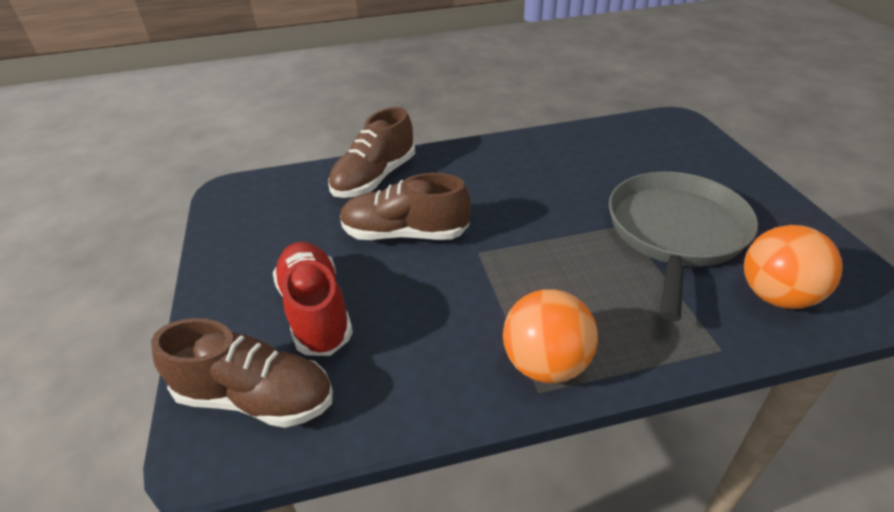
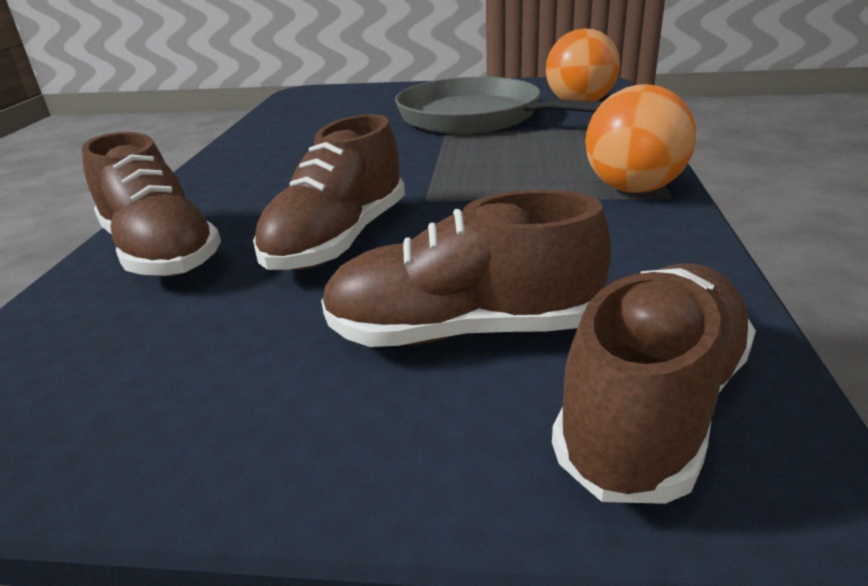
camera: 70 degrees left, 10 degrees down
(316, 311) = (463, 331): red shoe -> brown shoe

